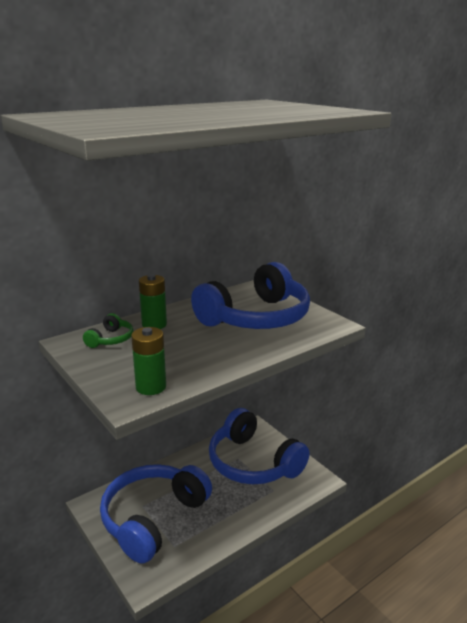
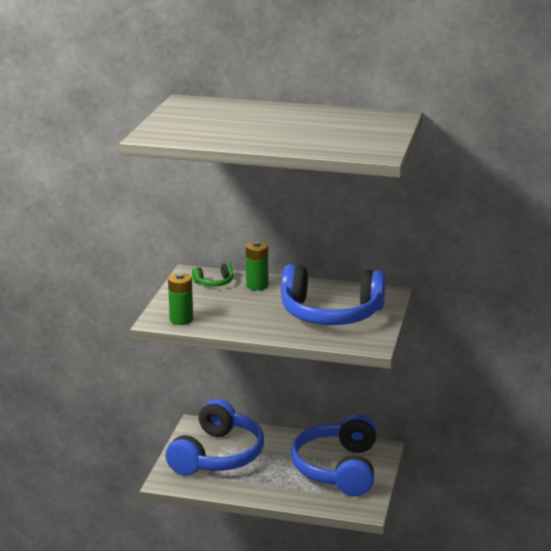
camera: 50 degrees right, 0 degrees up
(153, 518) = (217, 455): blue headphones -> blue headphones turned 120 degrees clockwise

